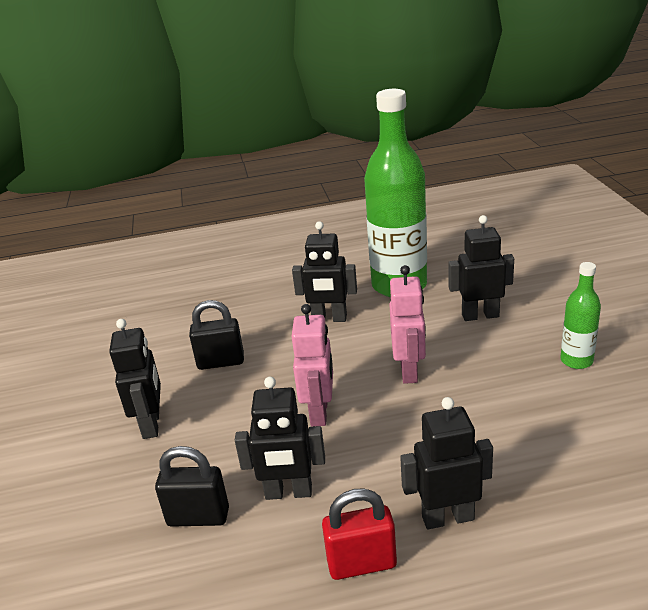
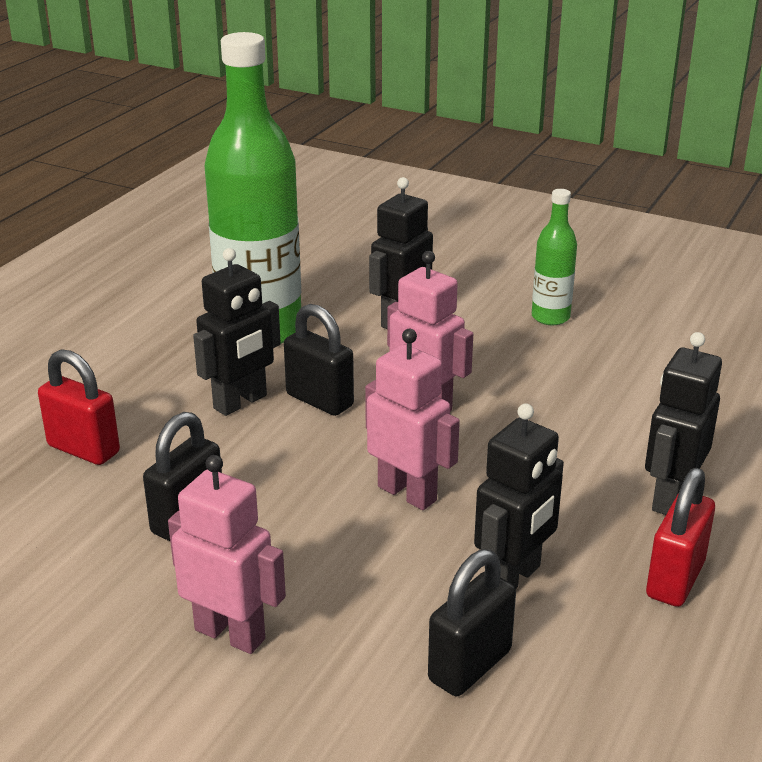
camera: 55 degrees left, 0 degrees up
(152, 424) = (230, 634): black robot -> pink robot
(239, 306) = (84, 449): none -> red padlock
(363, 338) = (319, 400): none -> black padlock

